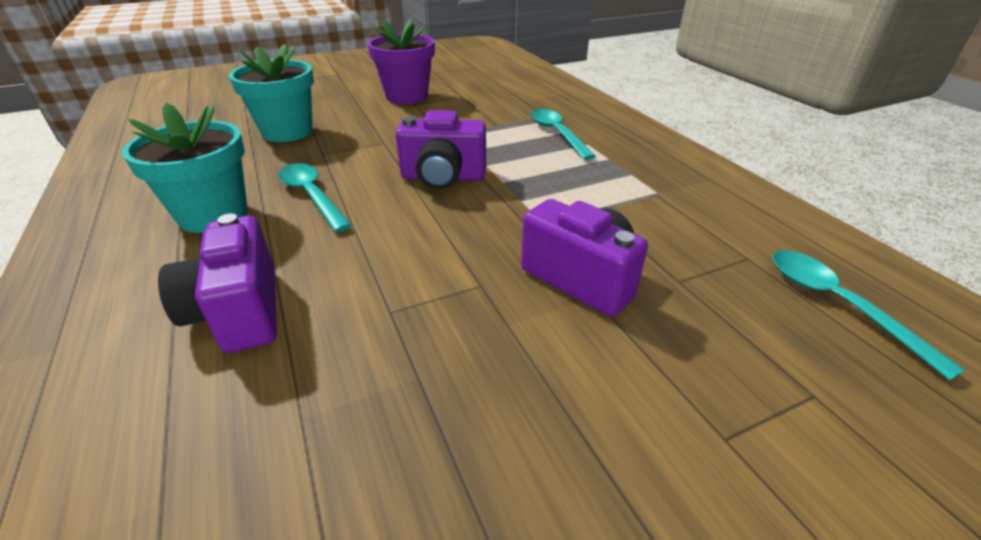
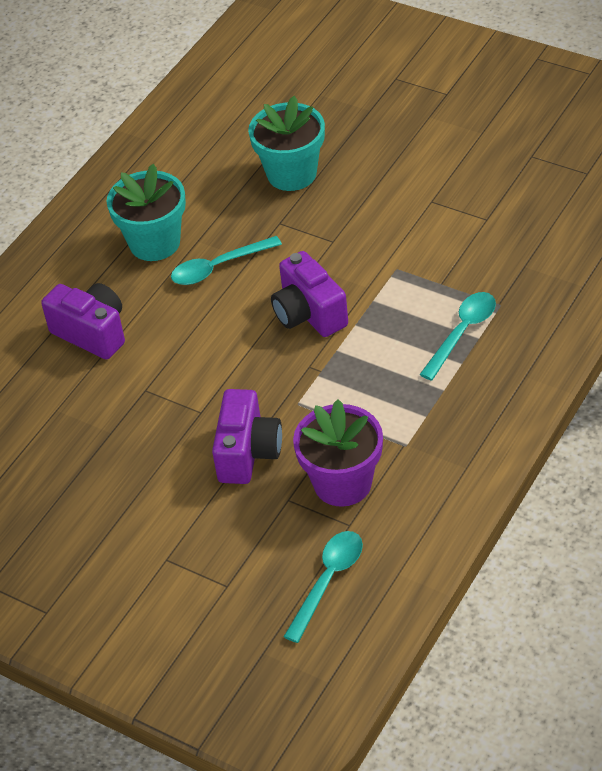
camera: 60 degrees right, 10 degrees up
(239, 312) = (92, 333): purple camera -> purple camera turned 90 degrees clockwise
(311, 196) = (218, 267): turquoise spoon -> turquoise spoon turned 135 degrees counterclockwise
(407, 96) = (442, 183): purple flower pot -> purple flower pot (342, 483)

